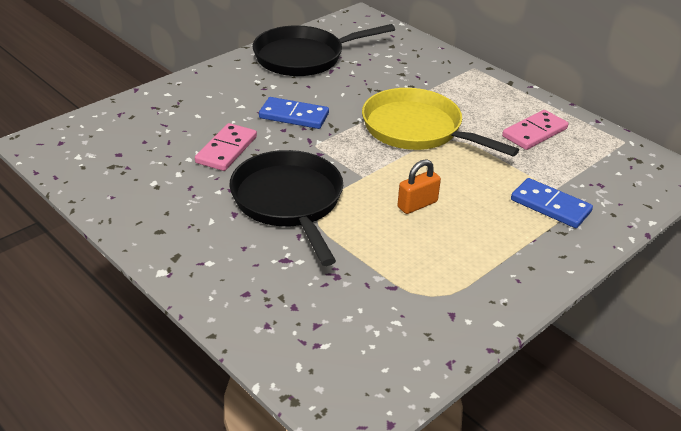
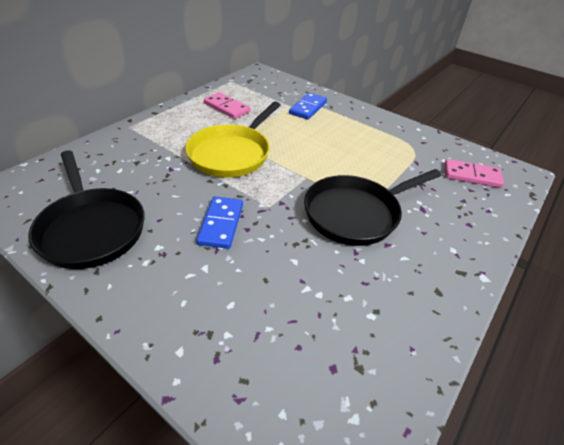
camera: 100 degrees left, 5 degrees up
(226, 150) = (294, 265): pink domino -> pink domino (471, 175)
(417, 204) = (329, 153): orange padlock -> none

